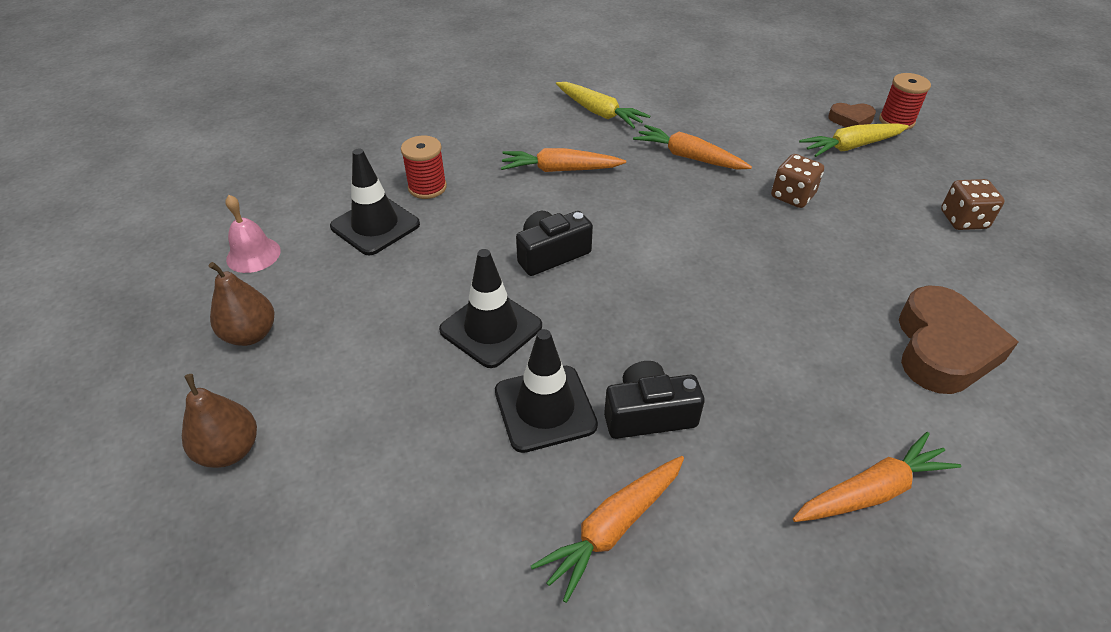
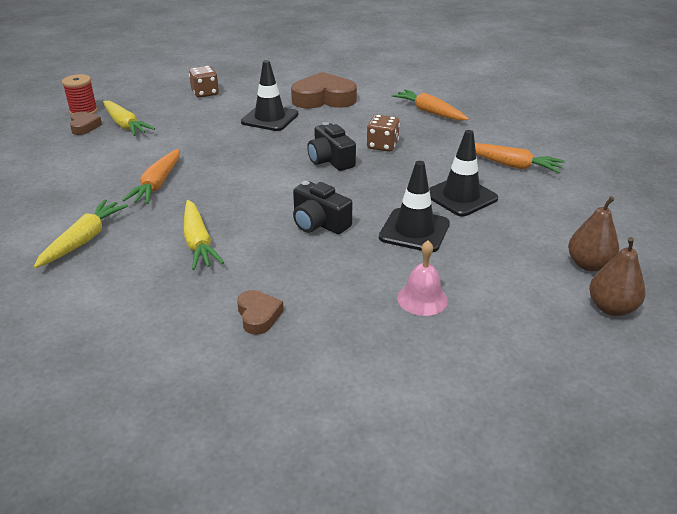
camera: 110 degrees left, 10 degrees down
(250, 334) = (518, 349): brown pear -> brown pear (588, 265)
(253, 255) = (430, 401): pink bell -> pink bell (422, 299)
(375, 225) = (336, 329): black traffic cone -> black traffic cone (270, 118)
(427, 187) = (258, 315): red spool -> brown heart
(560, 170) = (198, 242): orange carrot -> yellow carrot
(648, 414) = (435, 165): black camera -> black camera (330, 160)
(792, 196) = (199, 141): brown dice -> brown dice (382, 146)

